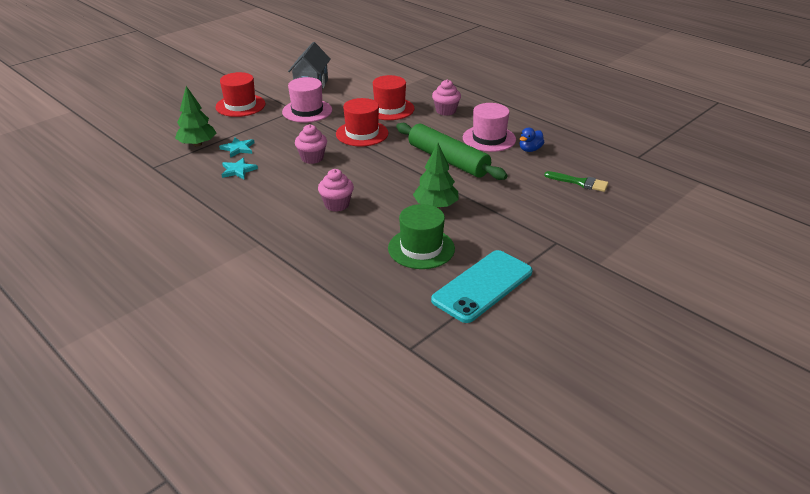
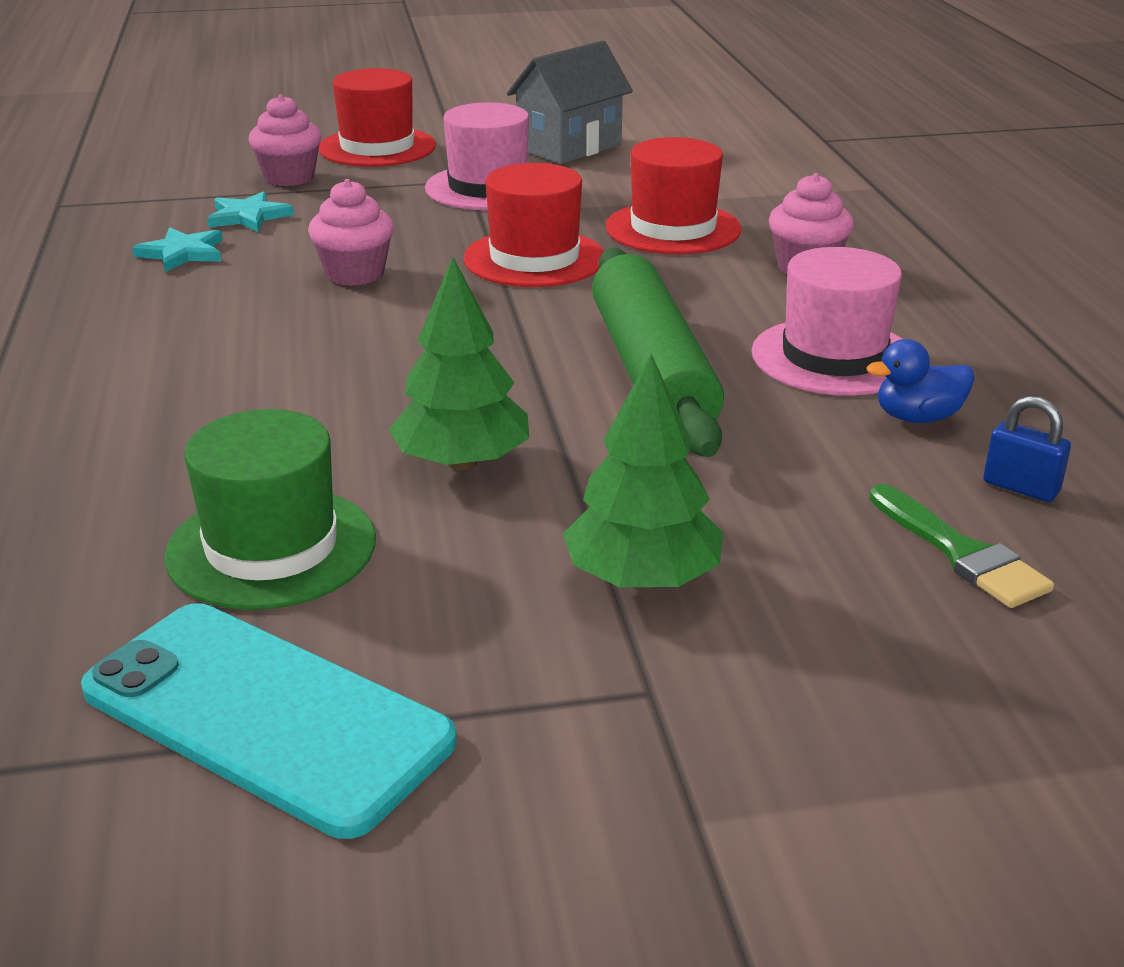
camera: 35 degrees right, 5 degrees down
(197, 144) = (193, 189): green tree -> green tree (642, 578)
(337, 204) = (251, 379): pink cupcake -> pink cupcake (289, 178)
(483, 286) = (265, 716): turquoise phone -> turquoise phone turned 45 degrees clockwise
(573, 160) = (1021, 487): none -> blue padlock

